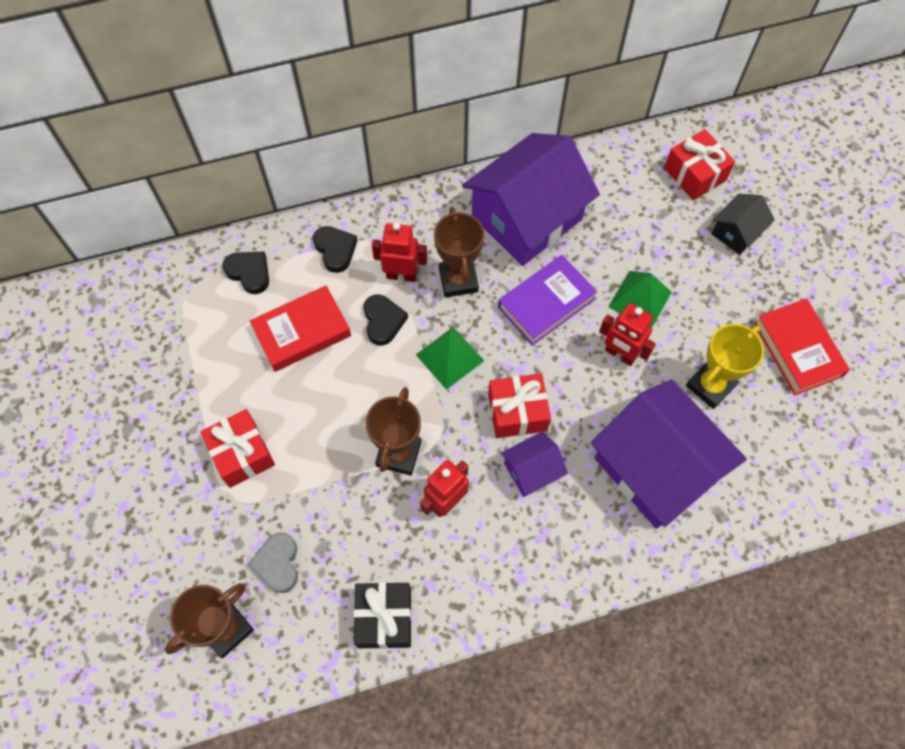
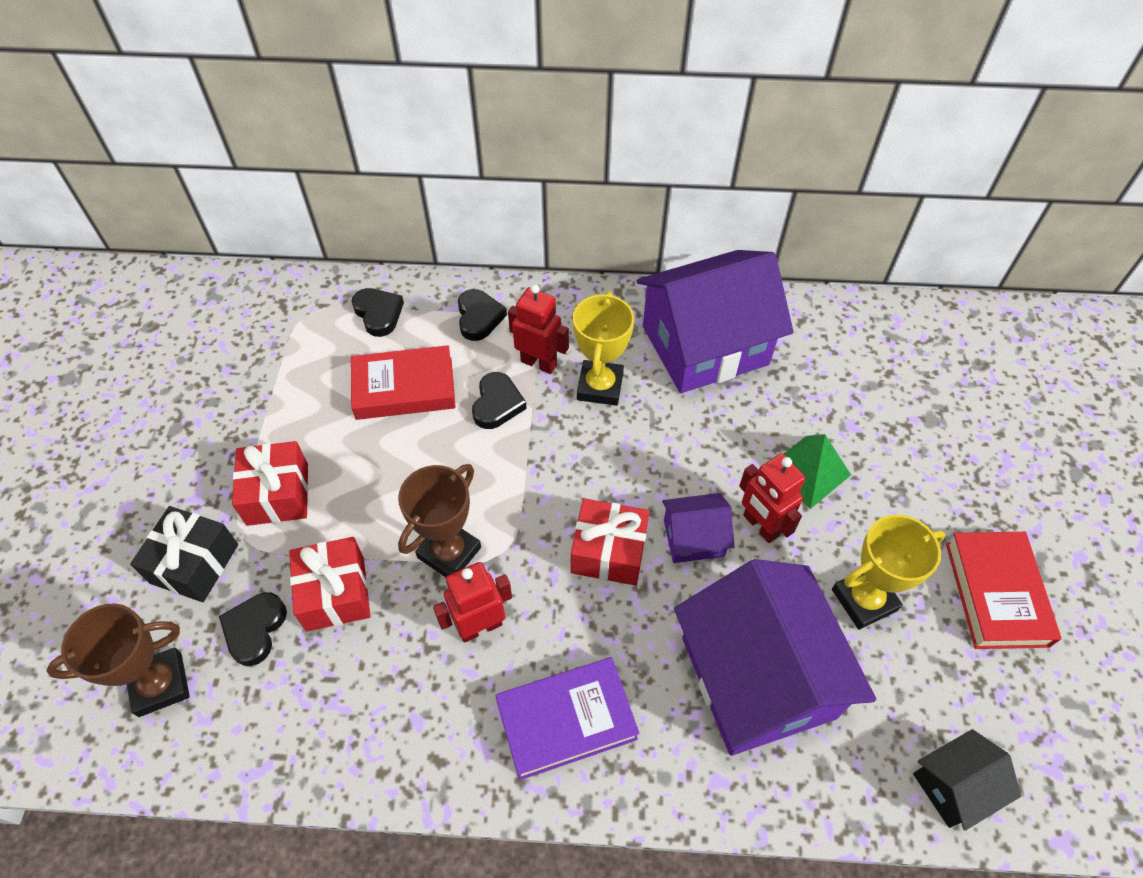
camera: 20 degrees right, 10 degrees down
(278, 563) = (255, 629): grey heart -> black heart
(384, 618) = (344, 741): black gift -> black gift (194, 563)
(449, 357) = (555, 465): green pyramid -> none
(458, 280) = (600, 386): brown trophy -> yellow trophy
(532, 470) = (598, 626): purple house -> purple house (693, 538)
(546, 303) = (692, 441): purple book -> purple book (566, 720)
(694, 174) = (923, 355): red gift -> red gift (335, 593)
(736, 232) = (956, 432): black house -> black house (954, 786)

